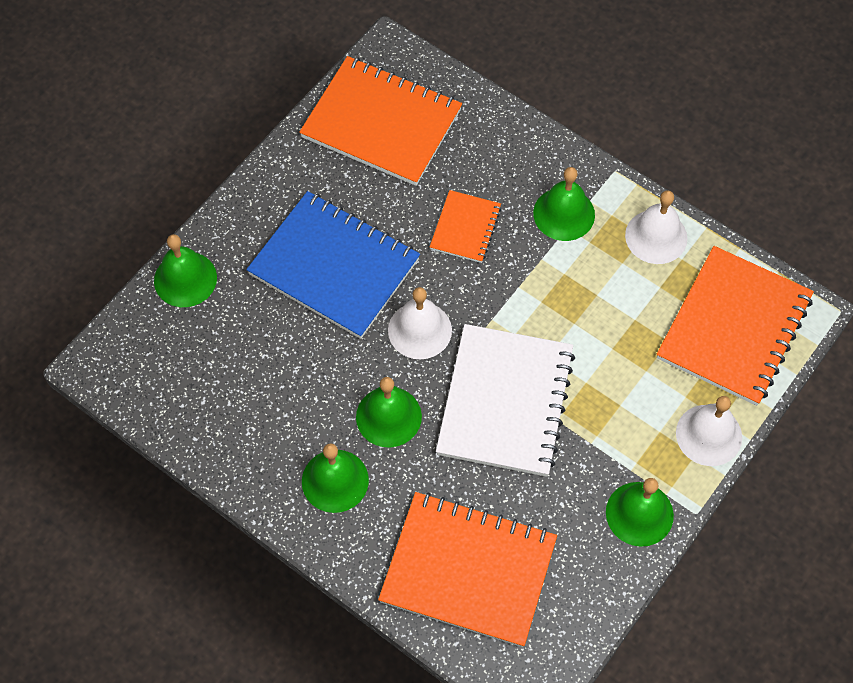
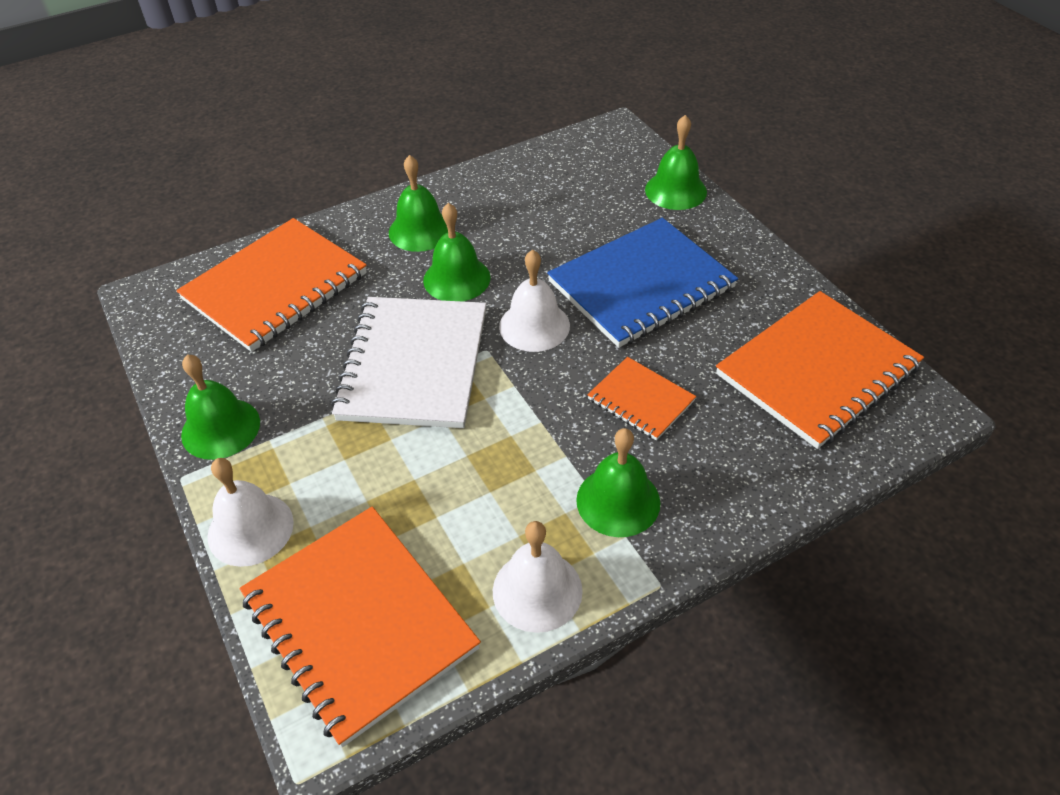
camera: 115 degrees right, 15 degrees down
(505, 402) = (414, 364): white notebook -> white notebook turned 60 degrees clockwise

